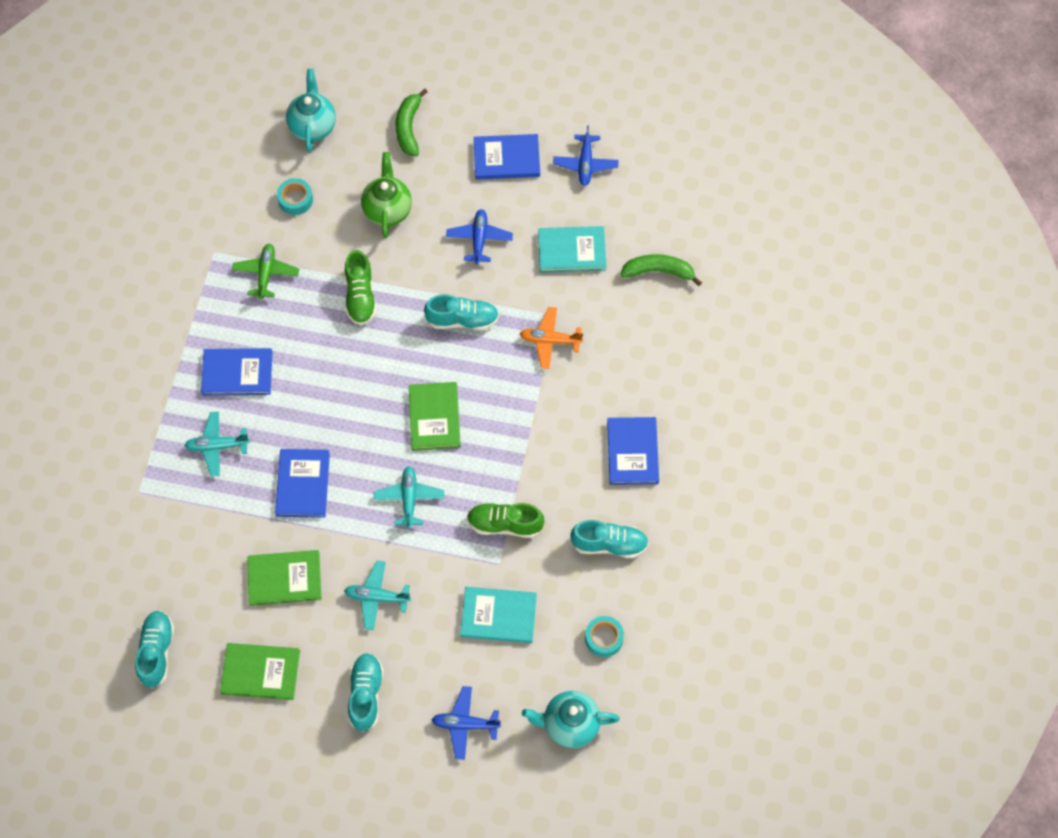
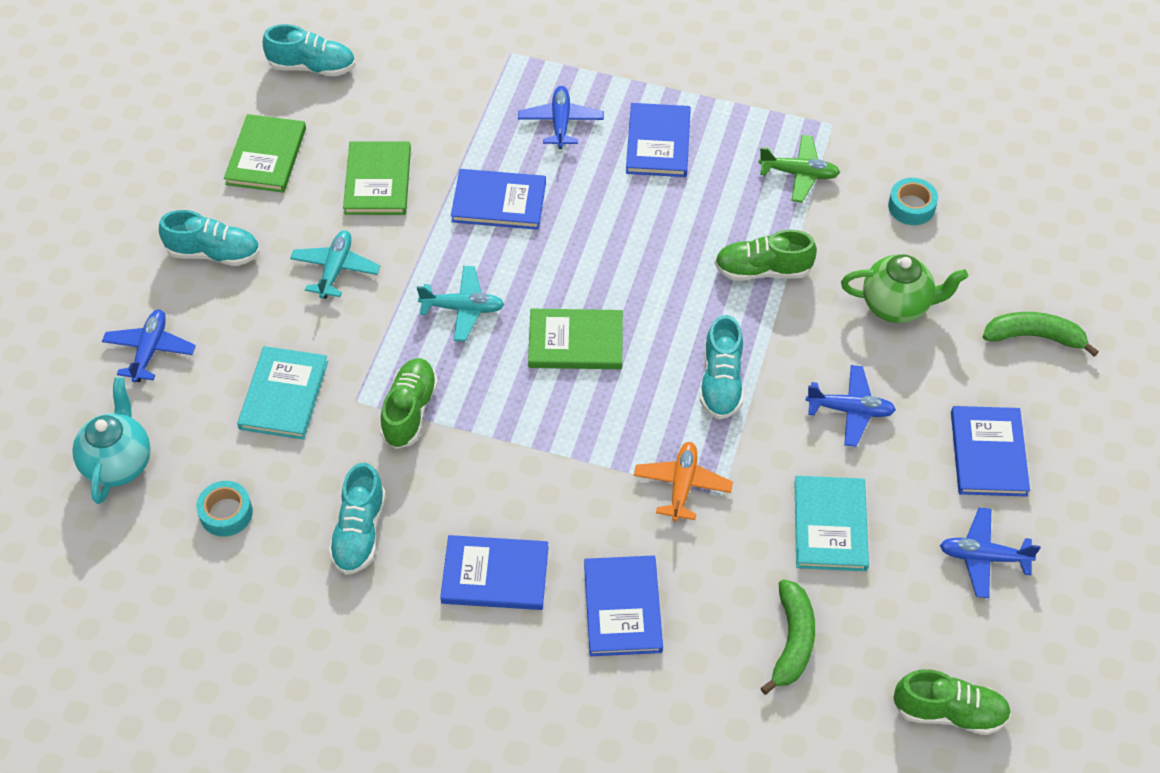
camera: 95 degrees right, 10 degrees down
(217, 446) = (561, 122): turquoise plane -> blue plane
(313, 126) = (1029, 228): turquoise teapot -> none
(647, 371) = (622, 608): none -> blue book
(695, 186) = (949, 712): none -> green shoe

